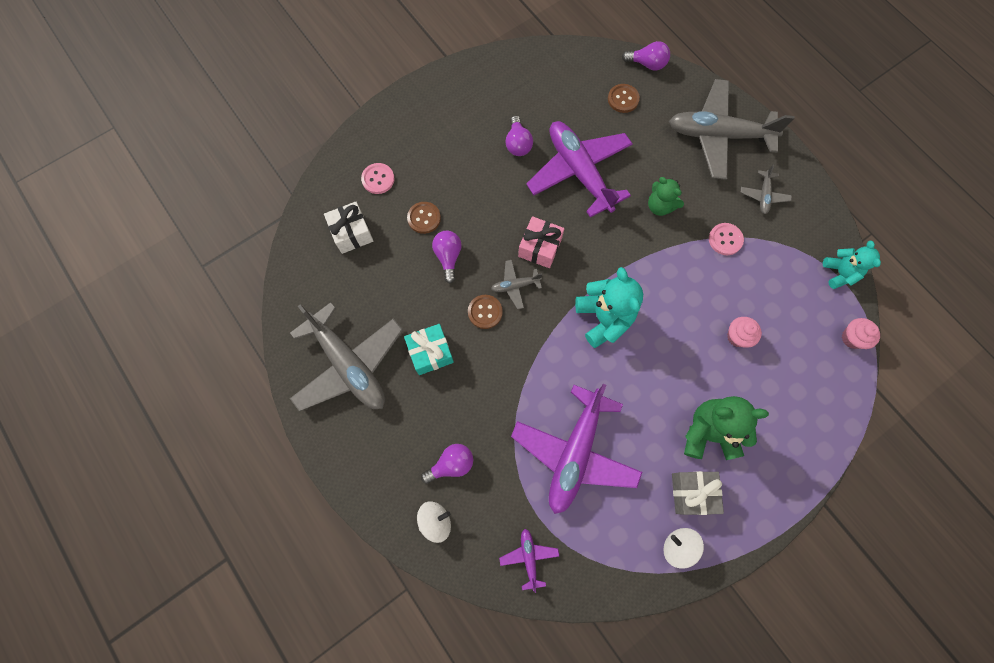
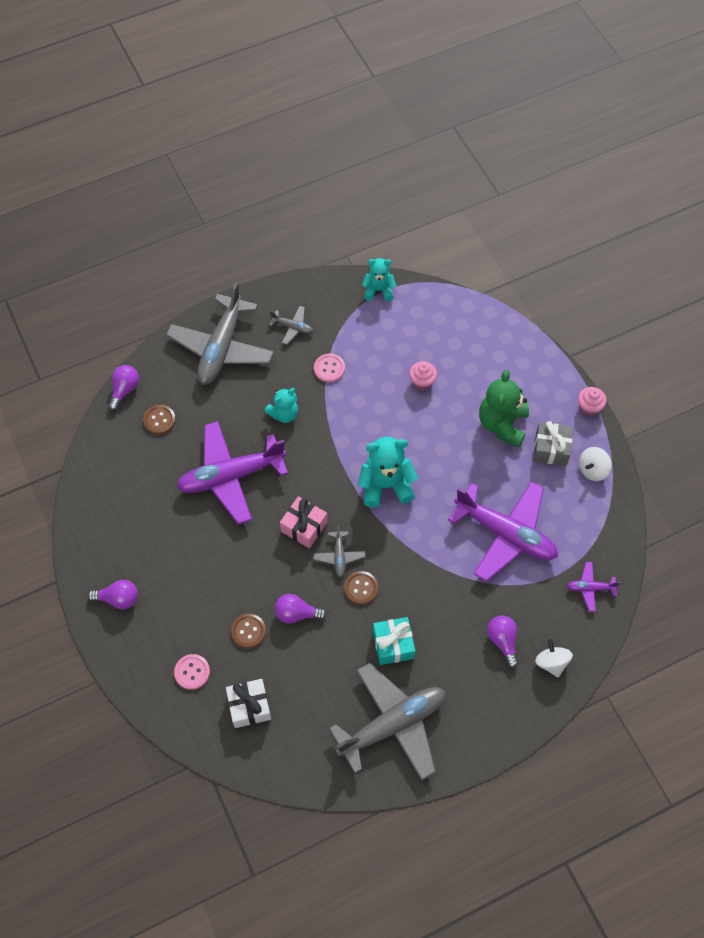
camera: 80 degrees left, 10 degrees down
(518, 144) = (185, 527): purple light bulb -> purple light bulb (118, 599)
(660, 206) = (284, 414): green teddy bear -> turquoise teddy bear
(852, 338) = (438, 298): pink cupcake -> pink cupcake (589, 407)

